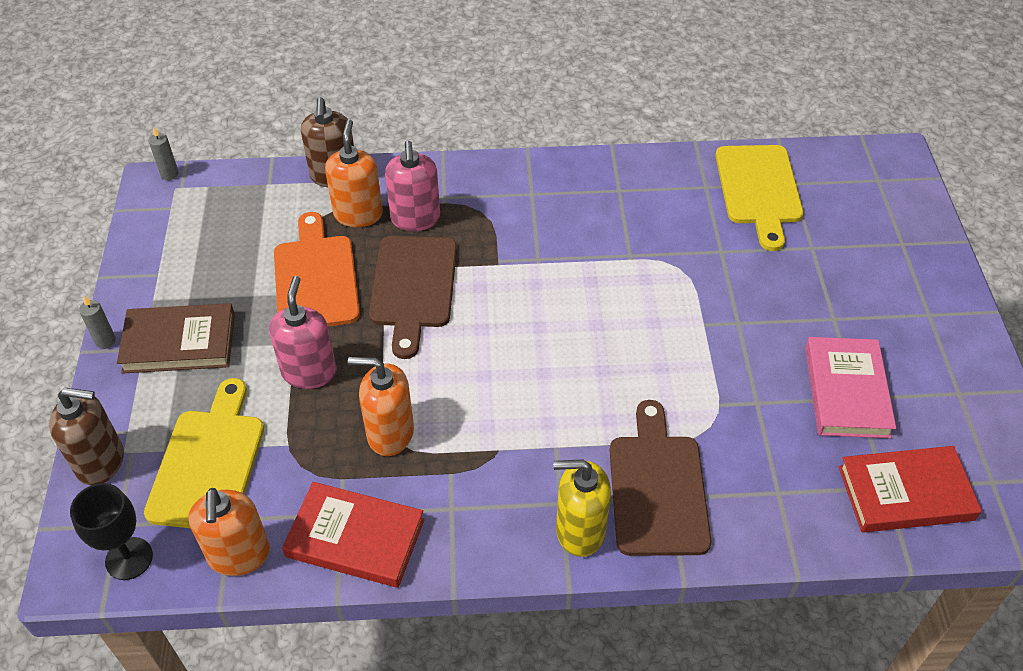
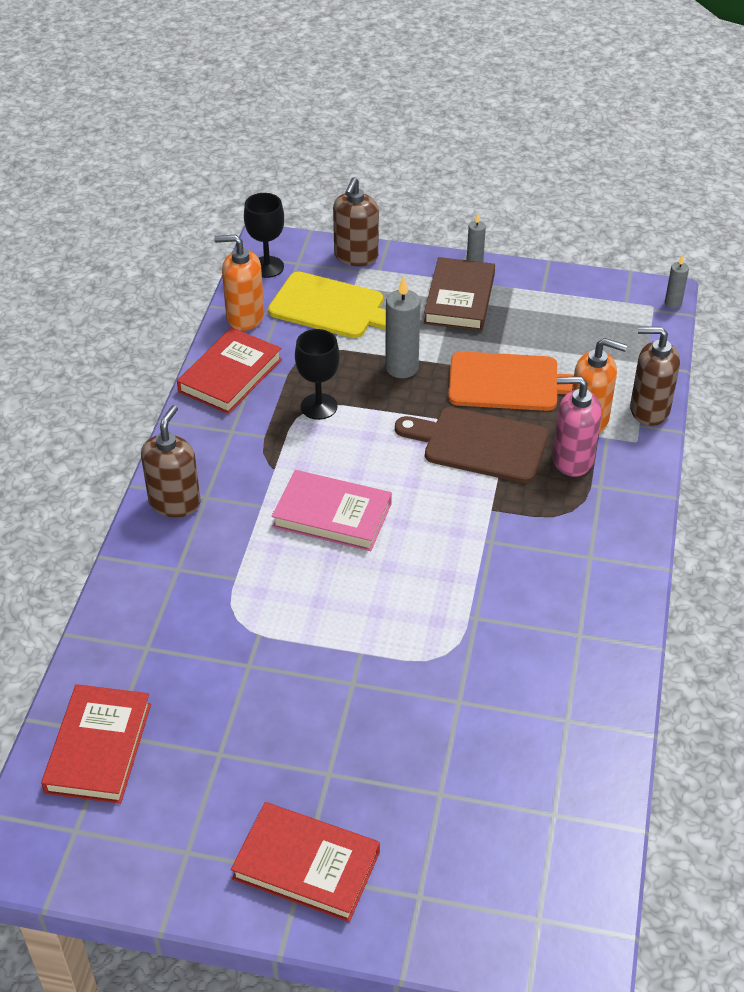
camera: 105 degrees right, 5 degrees down
(309, 372) = (401, 368): pink soap dispenser -> grey candle
(390, 433) = (319, 406): orange soap dispenser -> black goblet
(579, 530) = (175, 502): yellow soap dispenser -> brown soap dispenser
(657, 488) = (190, 562): brown cutting board -> none
(759, 189) = (550, 773): yellow cutting board -> none
(846, 391) = (231, 746): pink book -> pink book (332, 515)
(920, 313) = (306, 865): none -> red book

